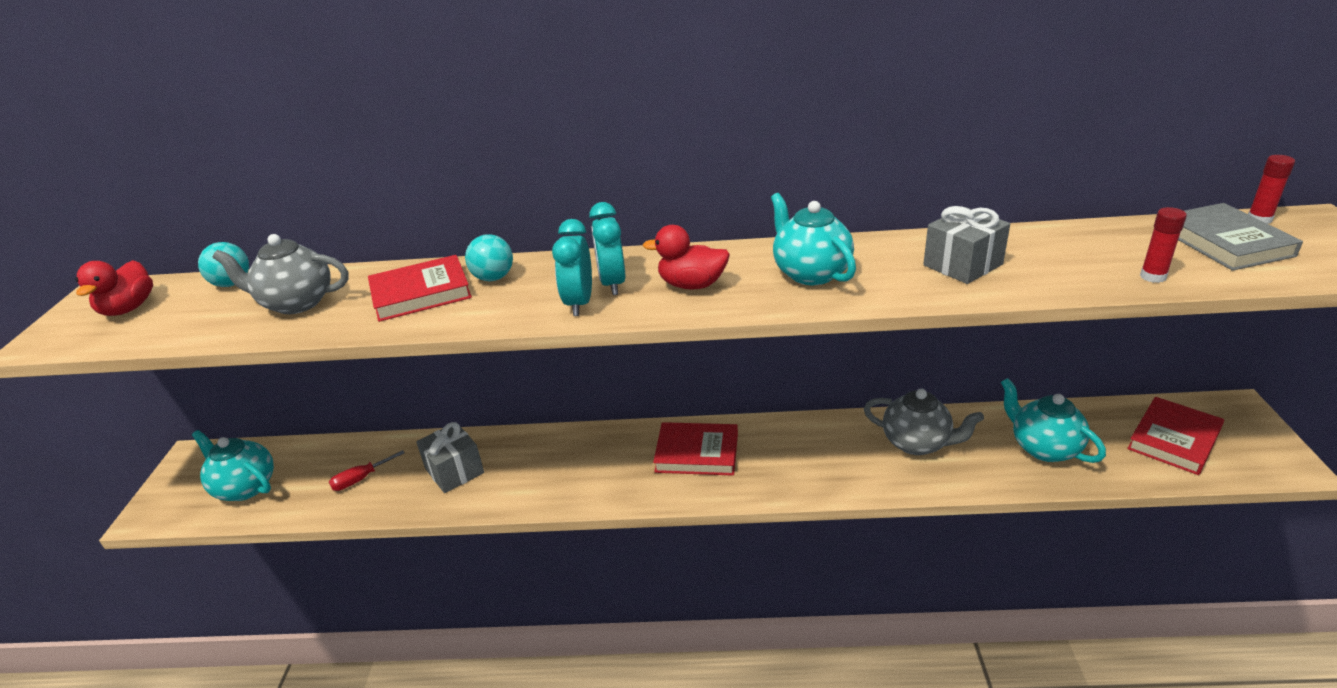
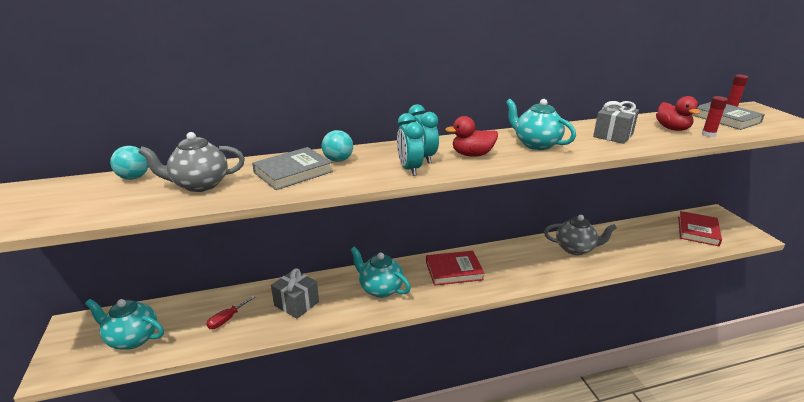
camera: 20 degrees left, 5 degrees down
(128, 308) = (52, 200): red duck -> red duck (672, 129)
(421, 293) = (293, 172): red book -> grey book
(1044, 448) = (640, 243): turquoise teapot -> turquoise teapot (380, 289)

